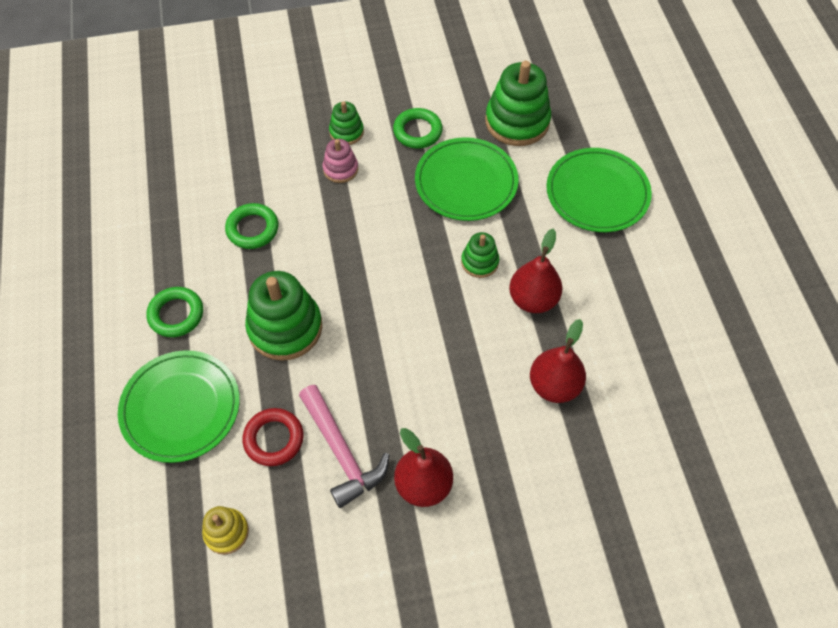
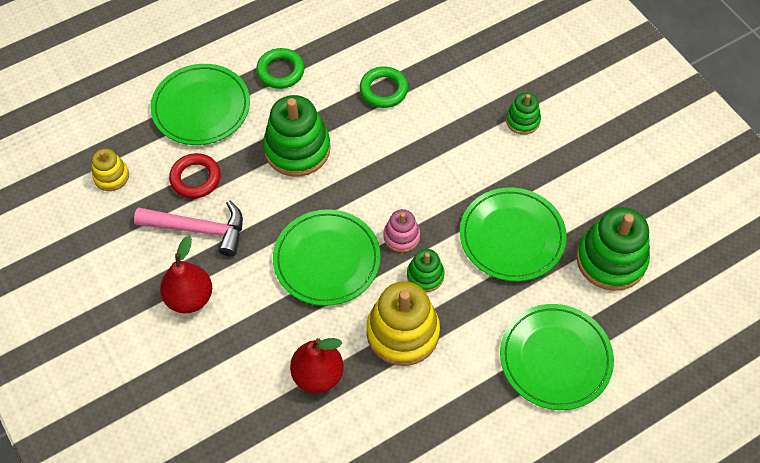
camera: 70 degrees right, 0 degrees up
(340, 169) = (478, 131): pink stacking toy -> pink stacking toy (401, 236)
(342, 452) = (199, 229): pink hammer -> pink hammer turned 120 degrees counterclockwise
(417, 131) = (553, 177): green ring -> none
(429, 339) = (327, 260): none -> green plate
(533, 299) = (402, 332): red pear -> yellow stacking toy

